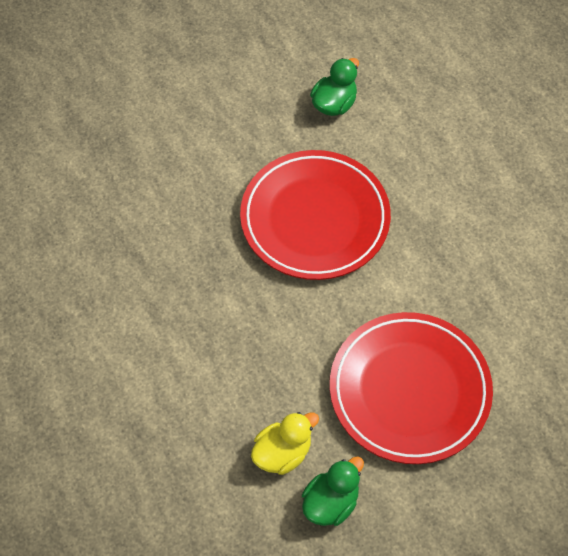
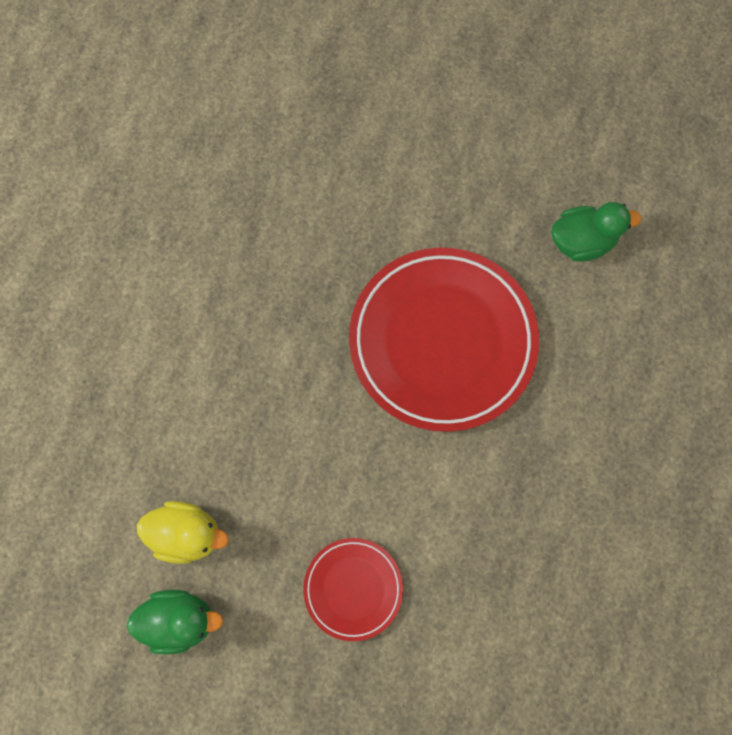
camera: 45 degrees right, 15 degrees up
(409, 390) = (353, 588): red plate -> red plate, size x0.49

